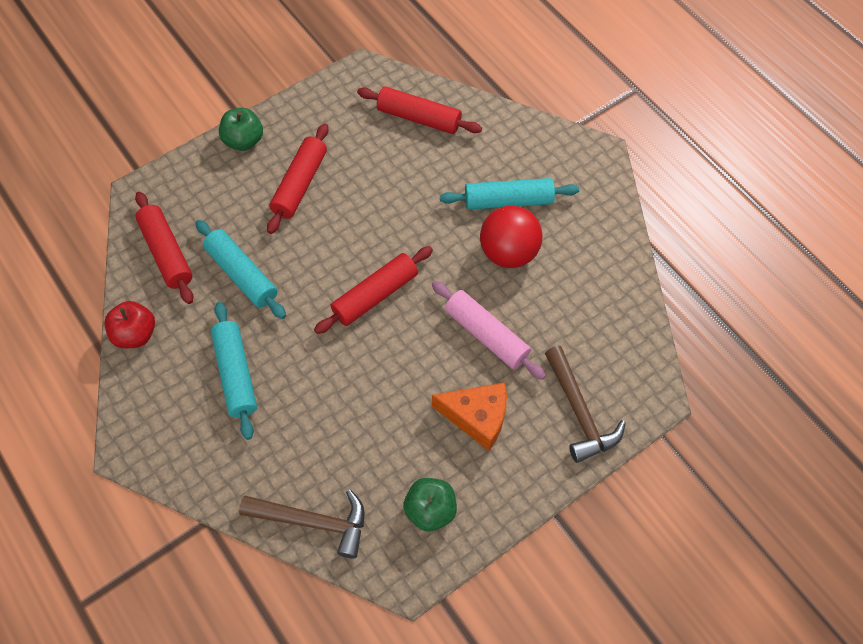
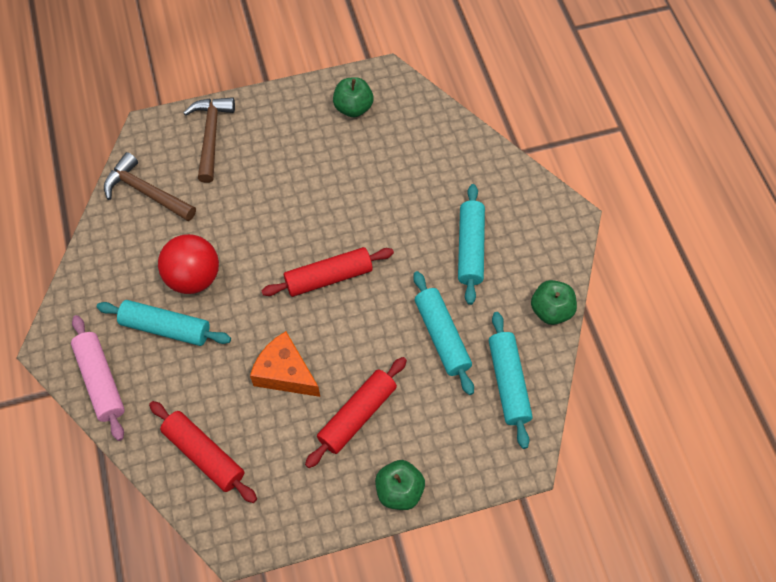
camera: 160 degrees left, 0 degrees up
(135, 334) = (551, 310): red apple -> green apple
(166, 253) = (508, 382): red rolling pin -> turquoise rolling pin
(313, 521) = (441, 126): brown hammer -> brown hammer (146, 192)
(477, 417) = (290, 156): orange cheese -> orange cheese (285, 373)
(486, 335) = (250, 214): pink rolling pin -> pink rolling pin (100, 381)

